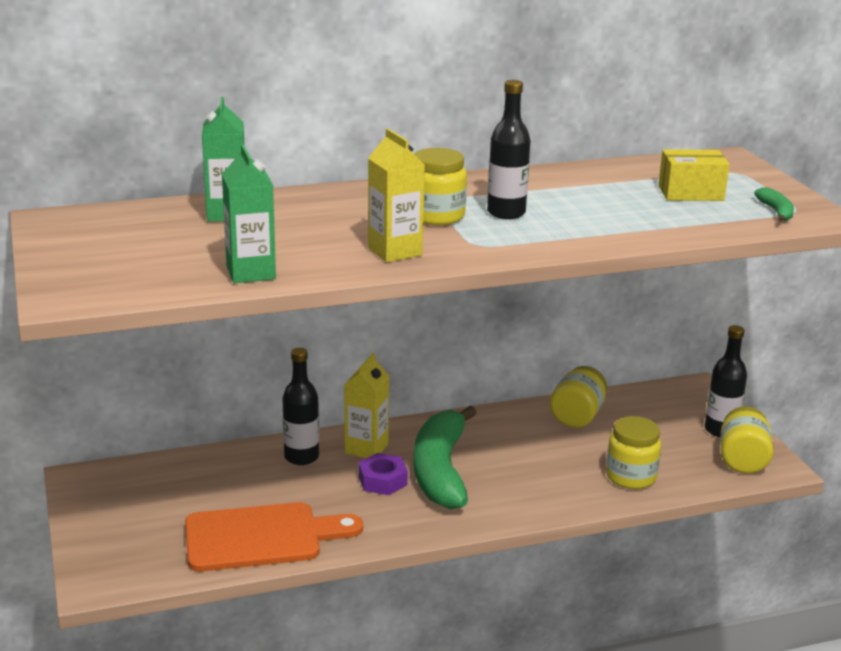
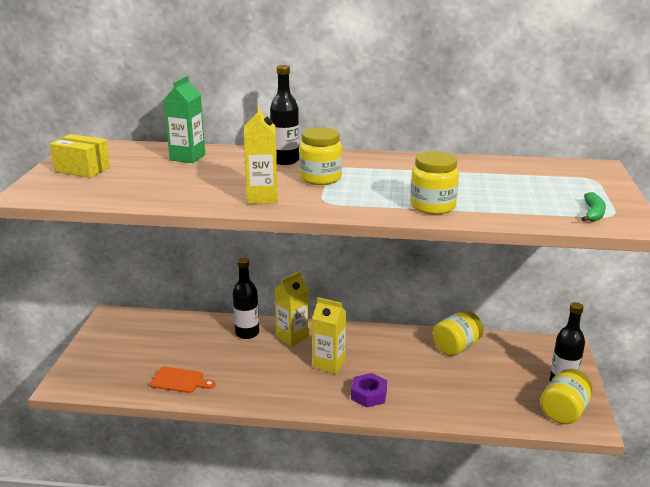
camera: 25 degrees right, 0 degrees up
(251, 273) = (153, 196): green carton -> none
(261, 537) = (180, 381): orange cutting board -> orange cutting board, size x0.52
(382, 480) = (285, 362): purple nut -> purple nut (369, 395)
(440, 471) = (329, 364): green banana -> yellow carton
(506, 213) = (373, 183): black bottle -> black bottle (285, 161)
(631, 477) = (463, 402): yellow jar -> yellow jar (432, 206)
(690, 193) = (534, 189): yellow box -> yellow box (82, 169)

